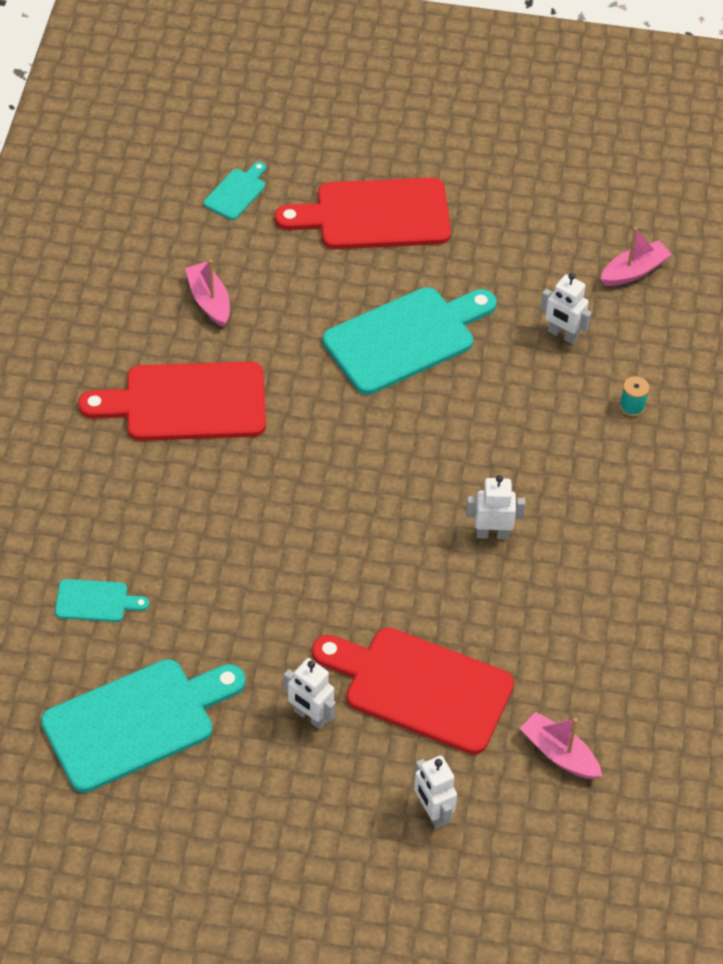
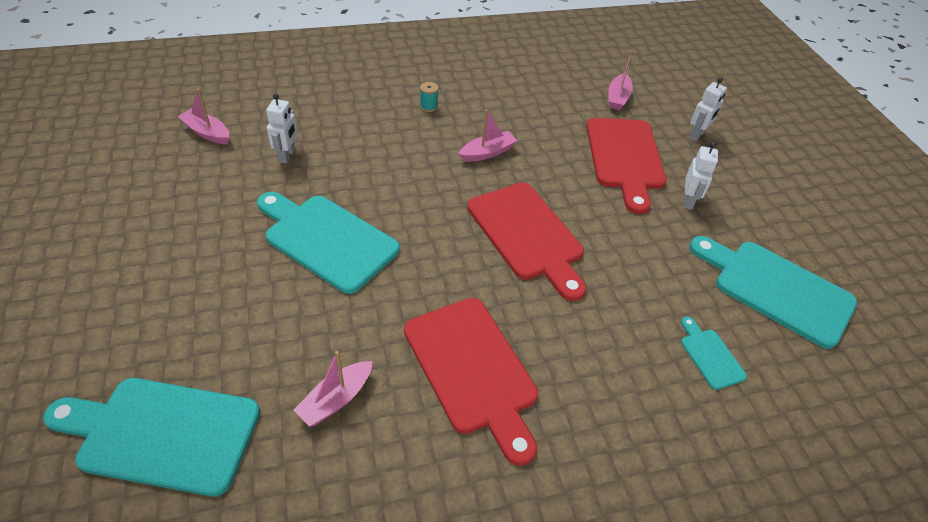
camera: 115 degrees left, 5 degrees down
(237, 192) = (162, 433): turquoise cutting board -> turquoise cutting board, size x2.15
(374, 215) = (175, 301): red cutting board -> red cutting board (527, 235)
(492, 533) = (487, 153): white robot -> pink boat
(632, 406) = (342, 113): turquoise spool -> turquoise spool (428, 106)

